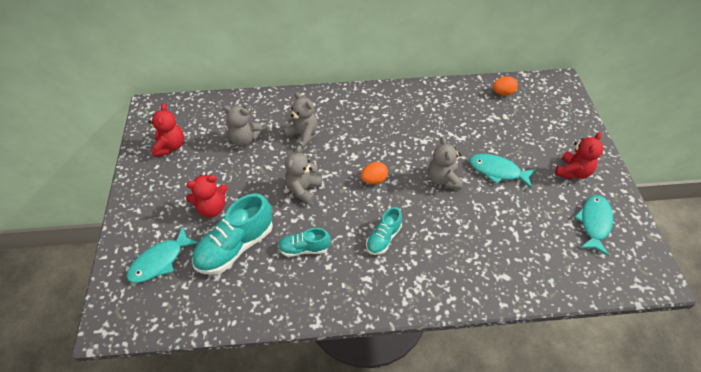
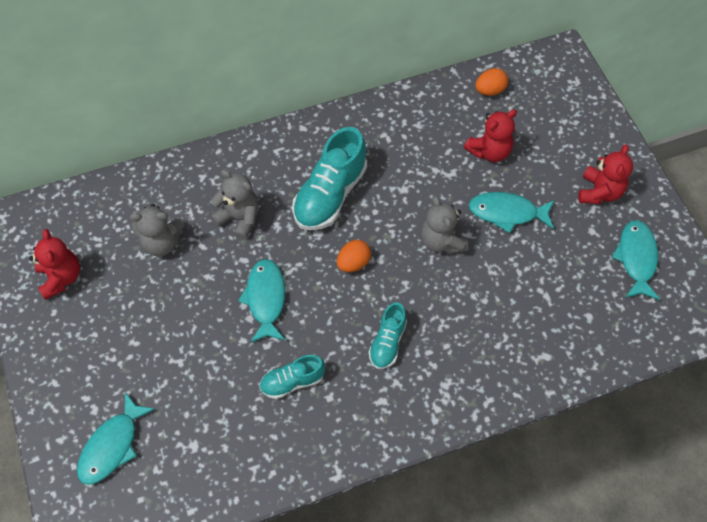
camera: 15 degrees left, 10 degrees up
(212, 208) = (153, 355): red teddy bear -> red teddy bear (489, 151)
(235, 247) = (203, 401): turquoise shoe -> turquoise shoe (330, 195)
(303, 189) = (265, 299): grey teddy bear -> turquoise fish

